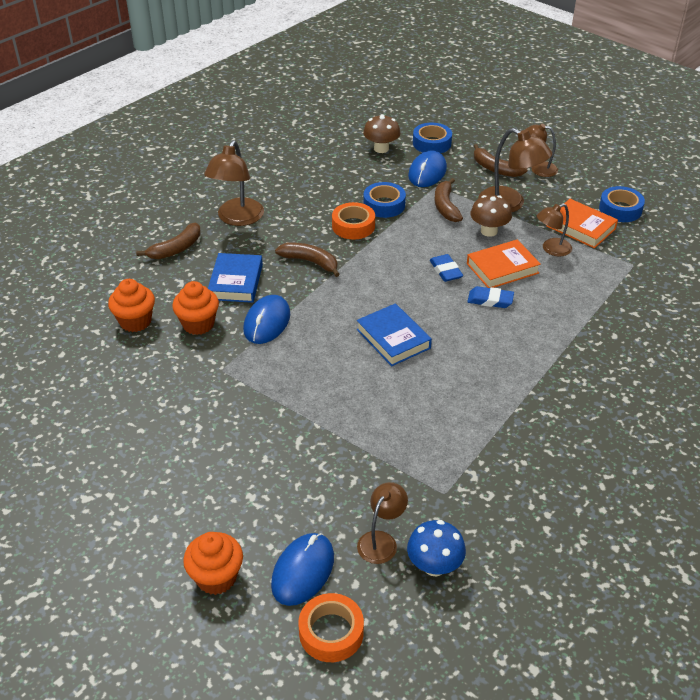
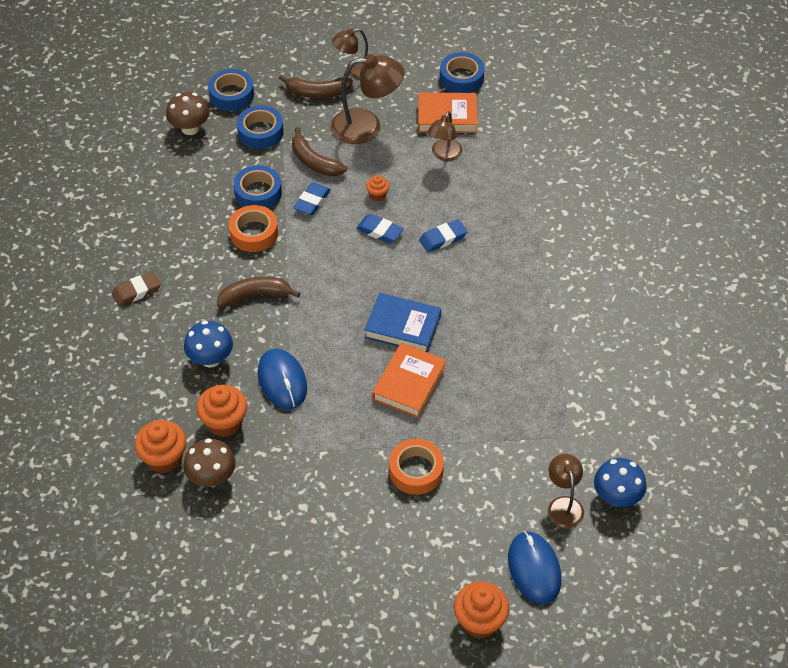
camera: 40 degrees left, 10 degrees up
(176, 249) = (115, 360): brown banana -> none
(236, 282) = (210, 359): blue book -> blue mushroom
(237, 218) = (137, 291): brown lamp -> brown eraser
(331, 632) = (598, 597): orange tape -> orange tape (416, 470)
(416, 228) = (312, 201): none -> blue eraser
(427, 172) = (260, 132): blue mouse -> blue tape
(470, 248) = (377, 195): none -> orange cupcake
(489, 231) = (376, 167): brown mushroom -> brown mushroom (212, 477)
(502, 268) = (423, 199): orange book -> orange book (409, 383)

